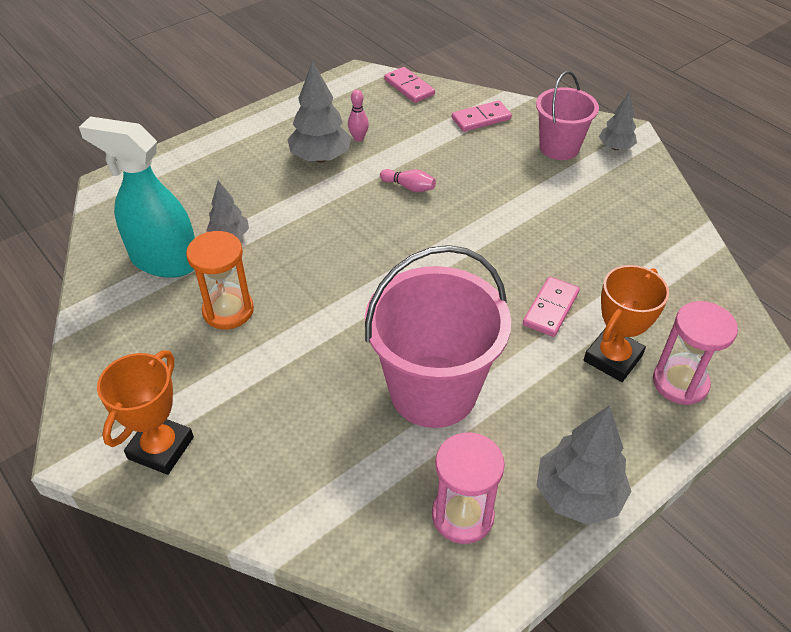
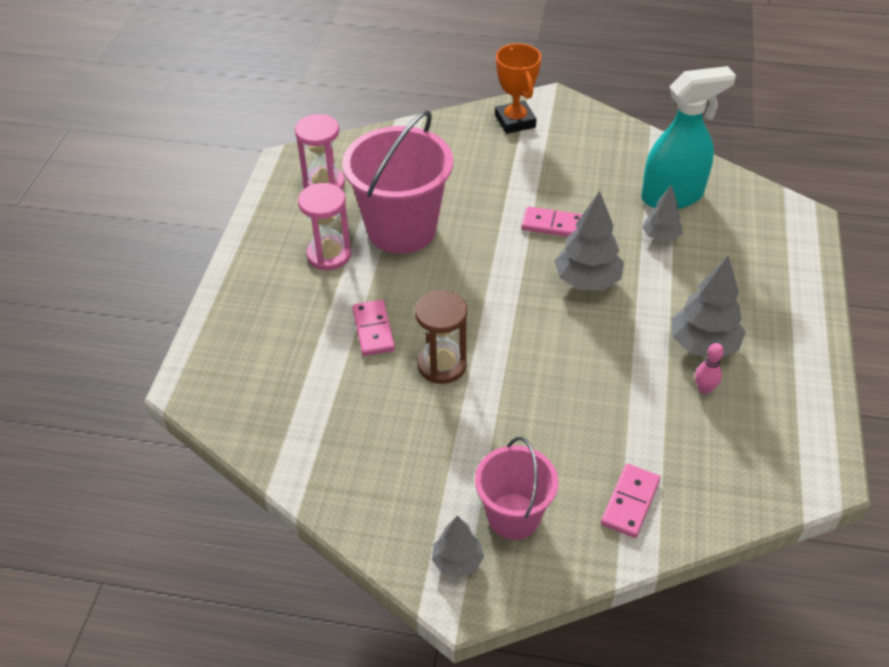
camera: 140 degrees right, 0 degrees up
(228, 310) = (584, 195): orange hourglass -> none
(409, 87) = (754, 496): pink domino -> pink domino (552, 225)
(409, 187) = (594, 366): pink bowling pin -> none
(518, 250) = (442, 365): none -> brown hourglass
(578, 495) = (266, 228): grey tree -> grey tree (587, 281)
(612, 358) = (299, 320): orange trophy -> none
(680, 382) = (239, 332): pink hourglass -> pink hourglass (329, 255)

